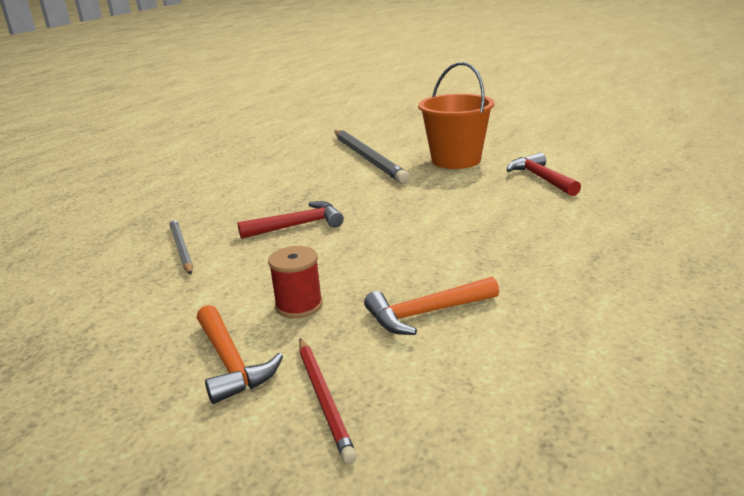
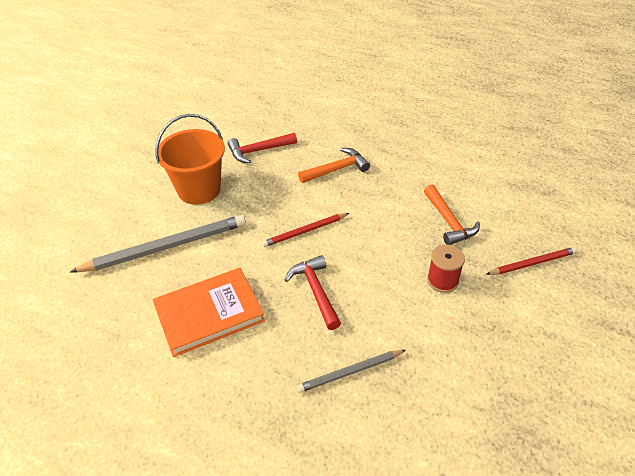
camera: 90 degrees left, 20 degrees up
(231, 363) = (509, 308): orange hammer -> orange hammer (336, 169)
(280, 183) = (209, 313): none -> orange book
(394, 213) = (304, 231): none -> red pencil

